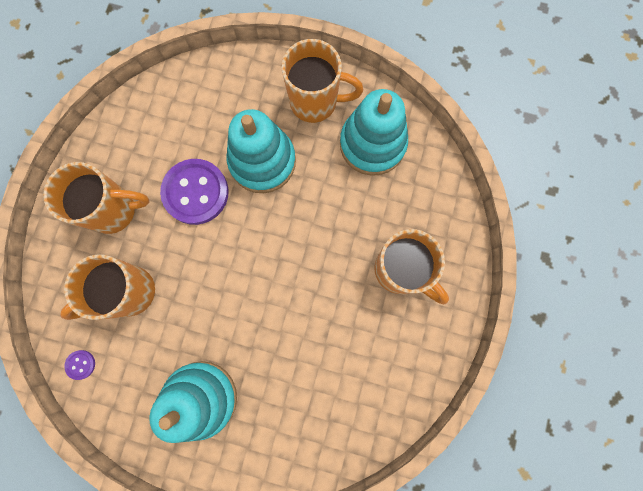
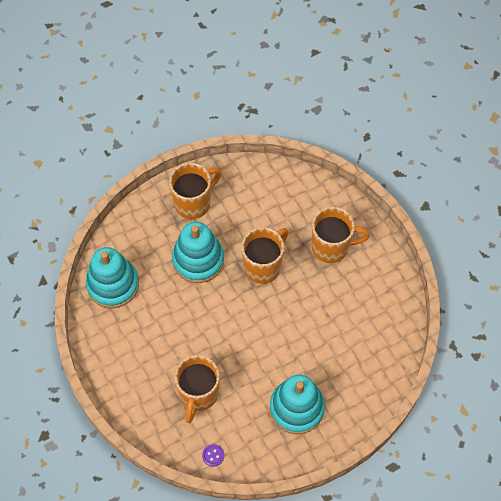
camera: 45 degrees left, 15 degrees down
(114, 210) = (142, 361): orange mug -> orange mug (263, 266)
(195, 192) = (178, 309): purple button -> none
(372, 144) = (248, 197): turquoise stacking toy -> turquoise stacking toy (113, 284)

